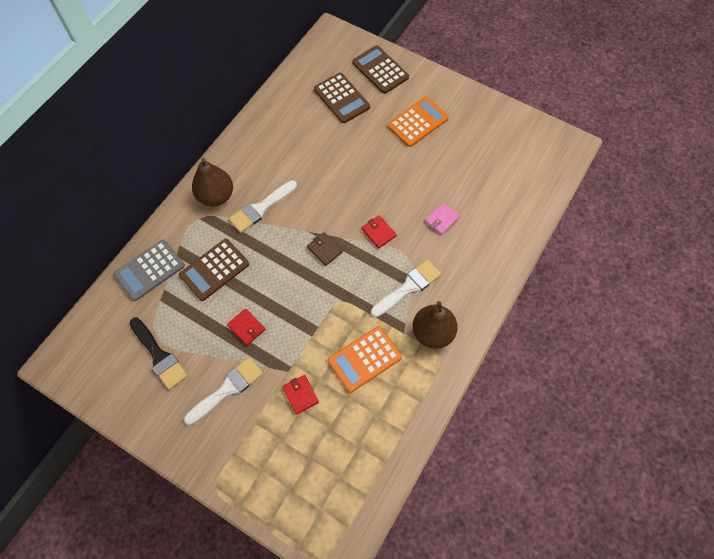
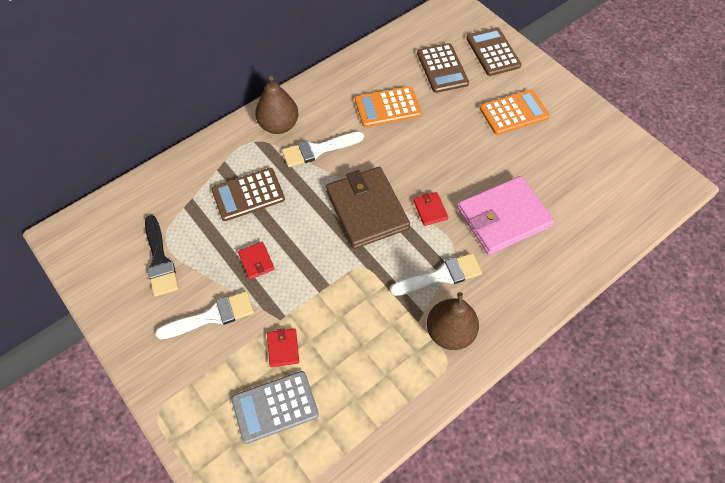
camera: 20 degrees right, 5 degrees down
(149, 270) = (186, 175): grey calculator -> grey calculator (275, 407)
(324, 250) = (367, 210): brown wallet -> brown wallet, size x2.35
(364, 359) = (365, 335): orange calculator -> orange calculator (387, 107)
(441, 219) = (503, 217): pink wallet -> pink wallet, size x2.35

